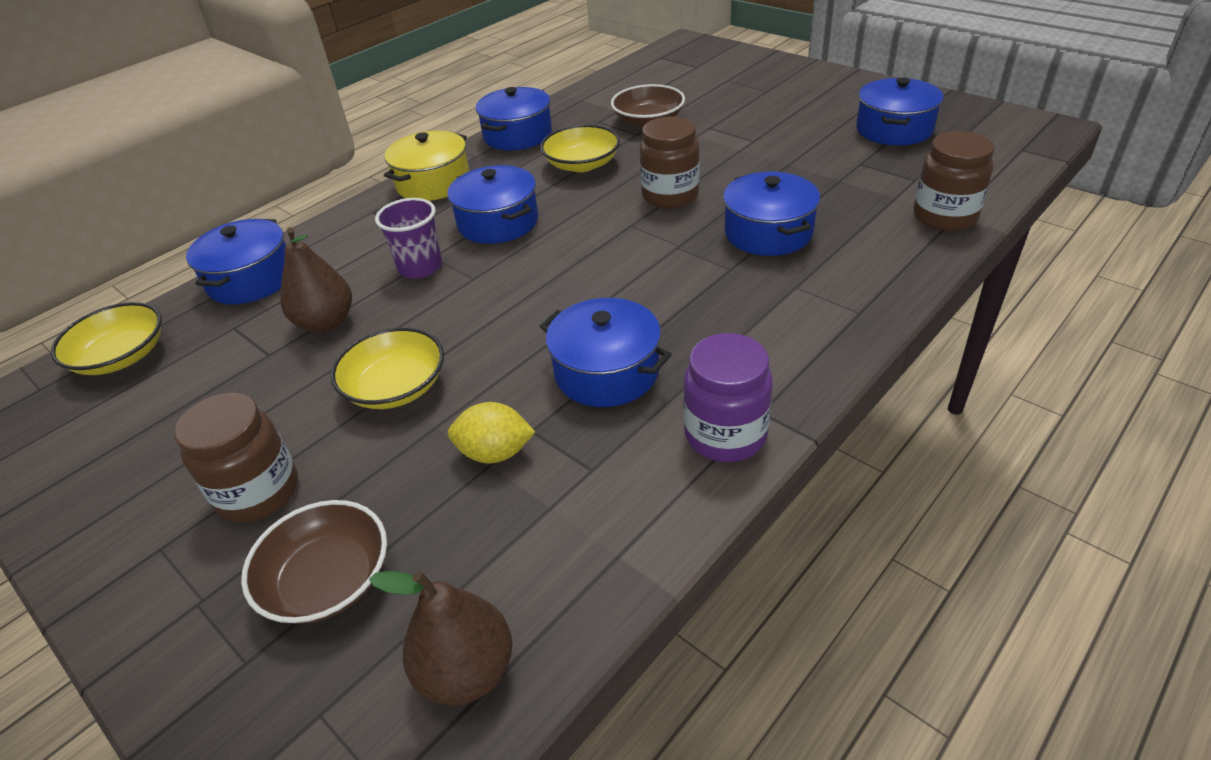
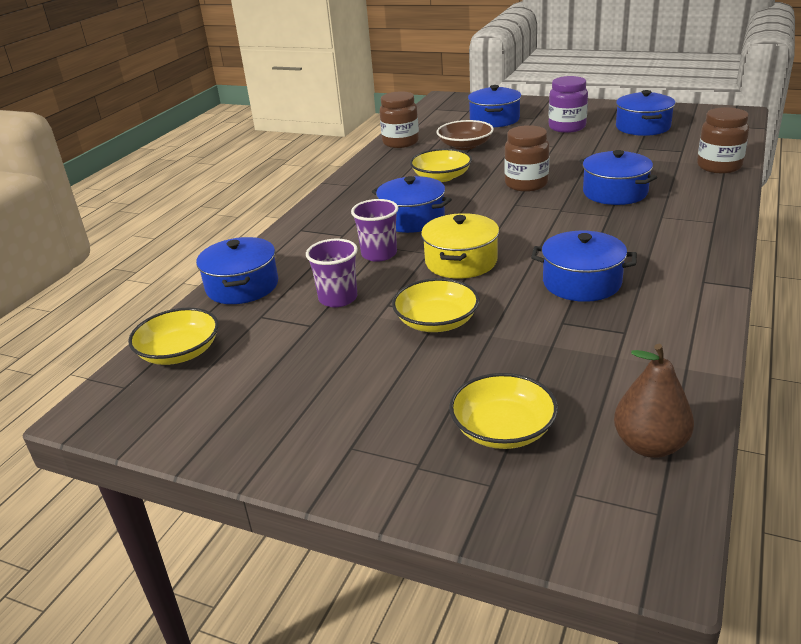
camera: 20 degrees left, 10 degrees down
(258, 492) = (395, 399): brown jar -> brown jar (400, 142)
(326, 323) = (338, 298): brown pear -> purple cup
(328, 580) = (503, 429): brown bowl -> yellow bowl
(433, 183) = (333, 205): yellow pot -> yellow pot (461, 261)
(495, 453) = (549, 339): yellow lemon -> none
(518, 135) = (371, 168): blue pot -> blue pot (494, 119)
(725, 435) = (693, 297): purple jar -> purple jar (567, 127)

